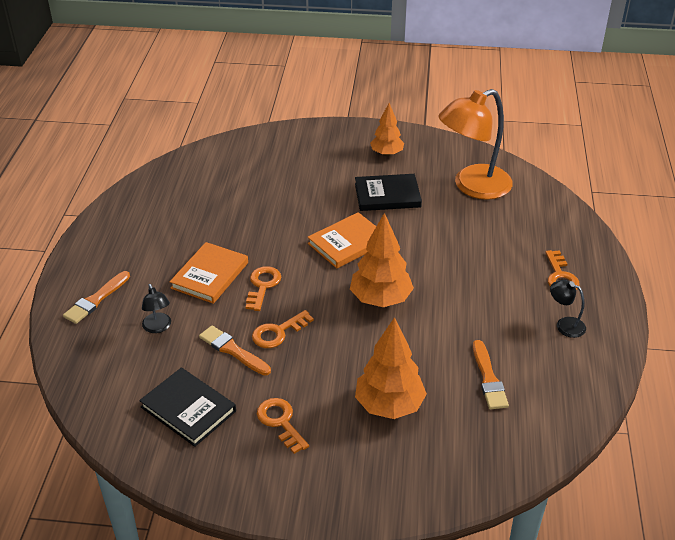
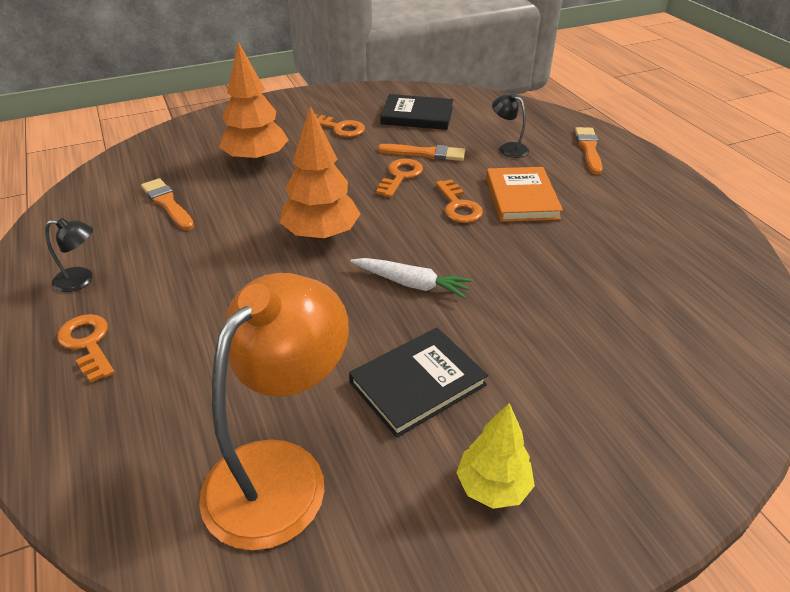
camera: 150 degrees right, 0 degrees up
(347, 243) = (411, 284): orange book -> white carrot
(386, 154) = (493, 487): orange tree -> yellow tree

